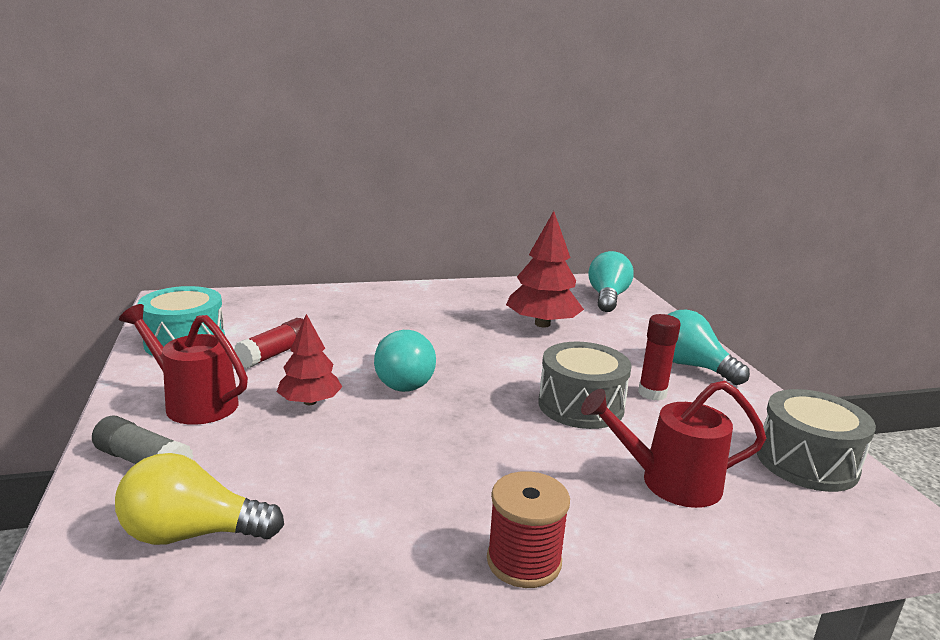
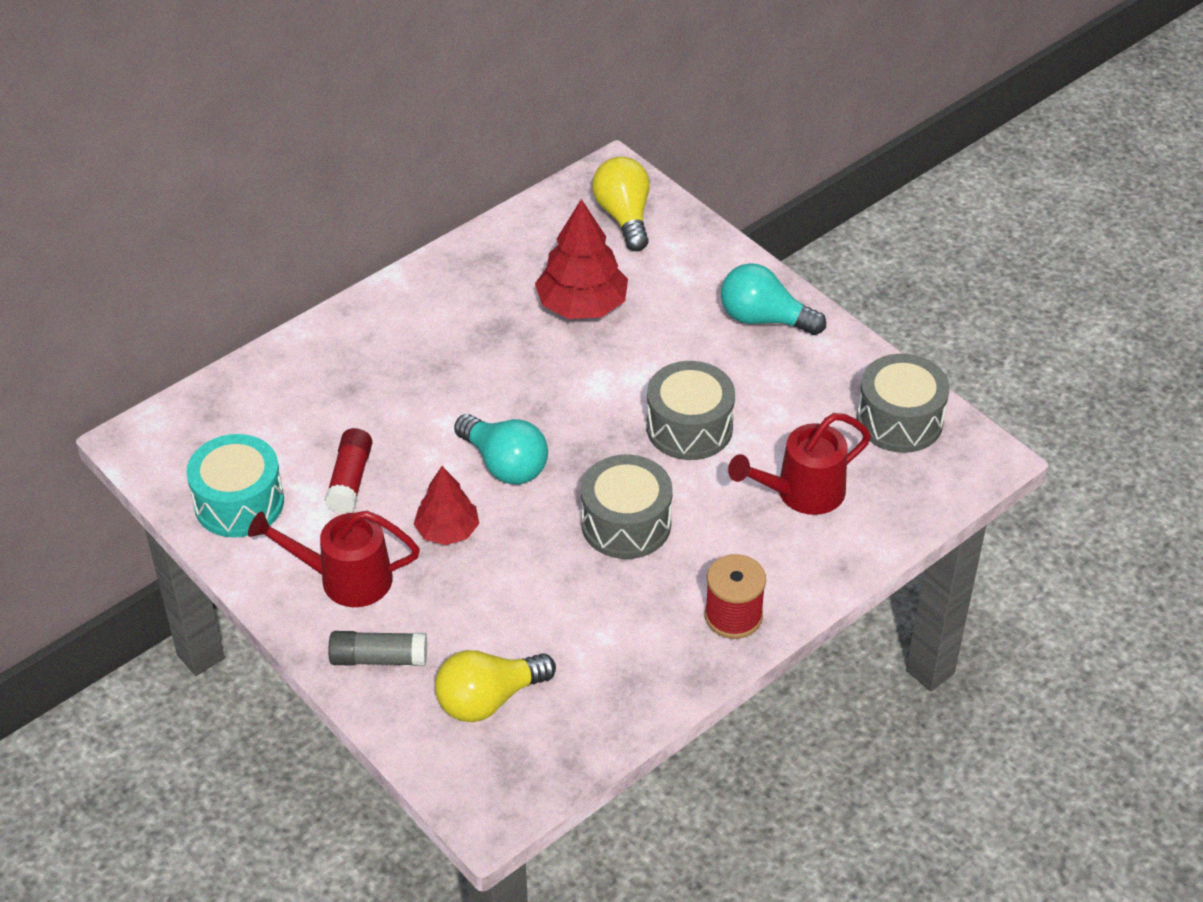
camera: 25 degrees left, 25 degrees up
(469, 447) = (626, 524): none -> grey drum
(607, 298) = (624, 217): turquoise light bulb -> yellow light bulb
(652, 393) = (744, 380): red glue stick -> none

